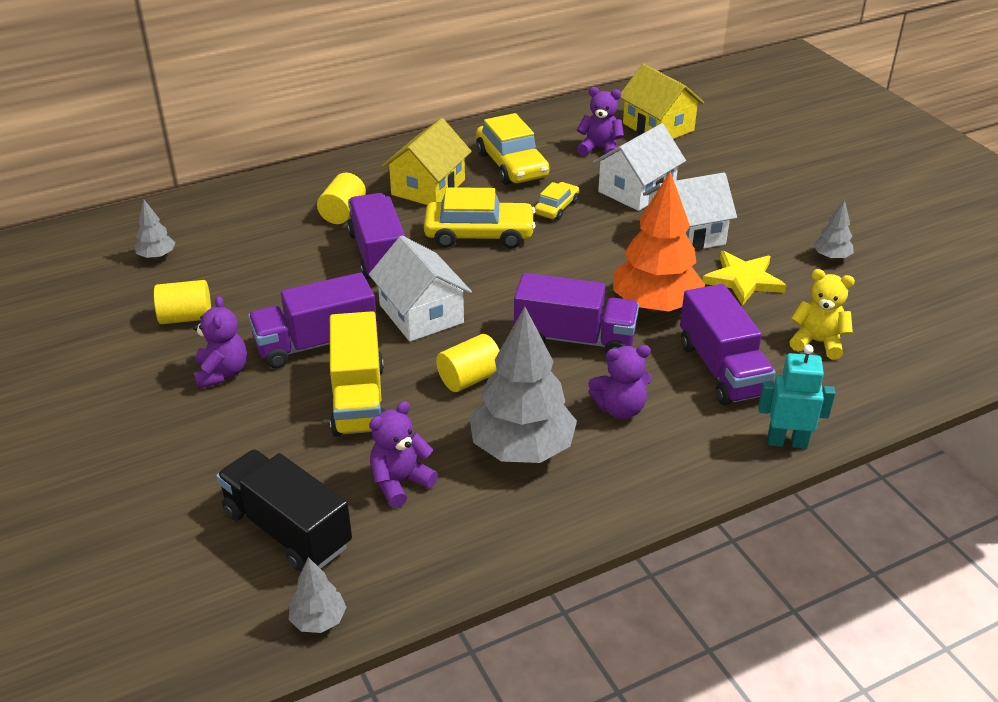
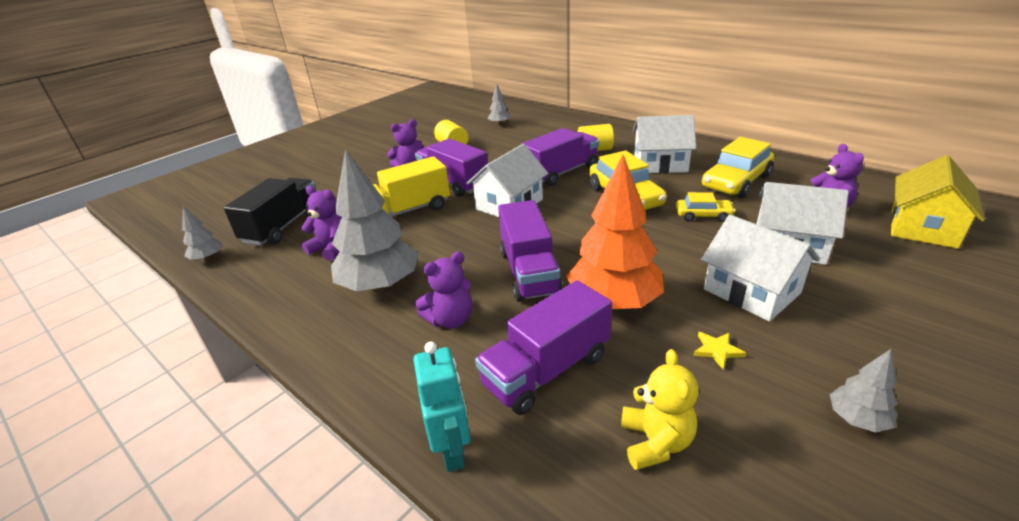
camera: 70 degrees right, 5 degrees down
(428, 187) = (660, 164): yellow house -> white house
(469, 378) = (450, 242): yellow cylinder -> none
(620, 409) = (450, 320): purple teddy bear -> purple teddy bear turned 90 degrees counterclockwise
(743, 280) = (717, 350): yellow star -> yellow star, size x0.51

